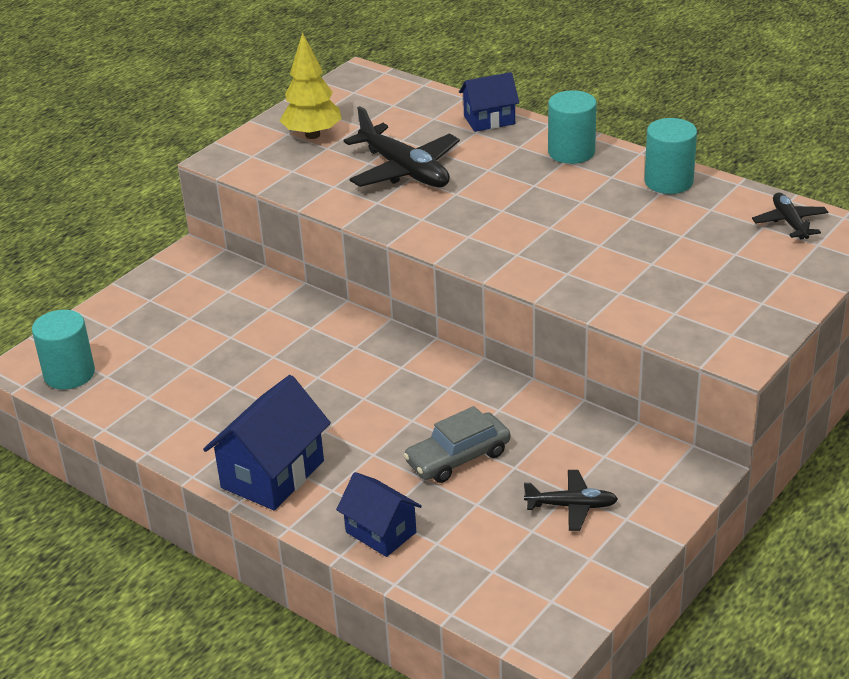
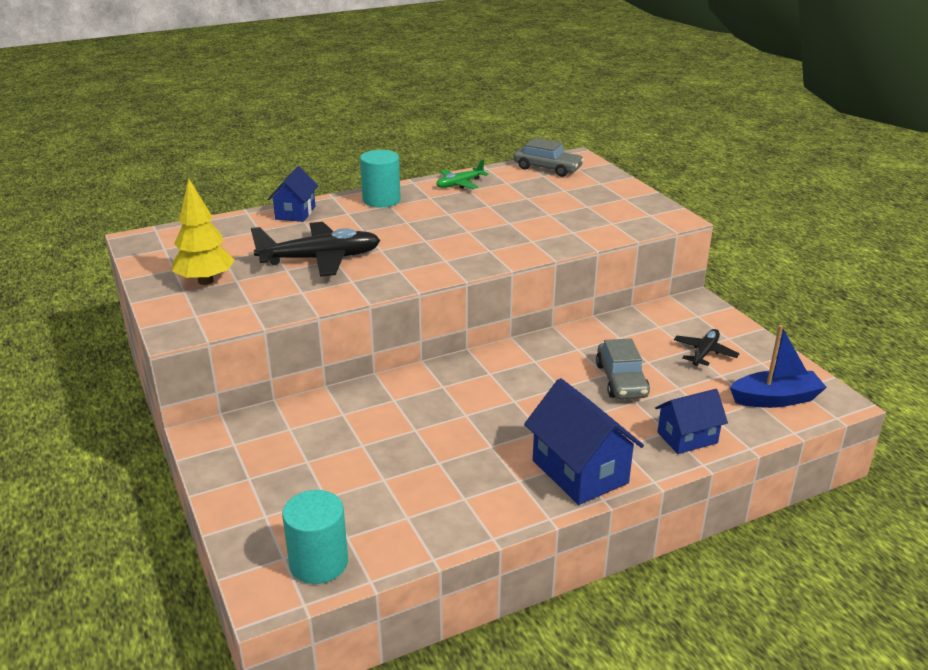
camera: 65 degrees left, 5 degrees down
(512, 585) = (775, 399): none -> blue boat
(668, 182) = (459, 184): turquoise cylinder -> green plane
(789, 222) = (547, 168): black plane -> grey car

